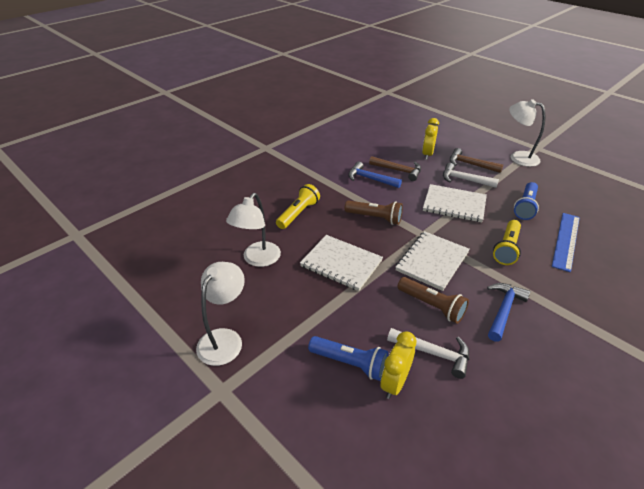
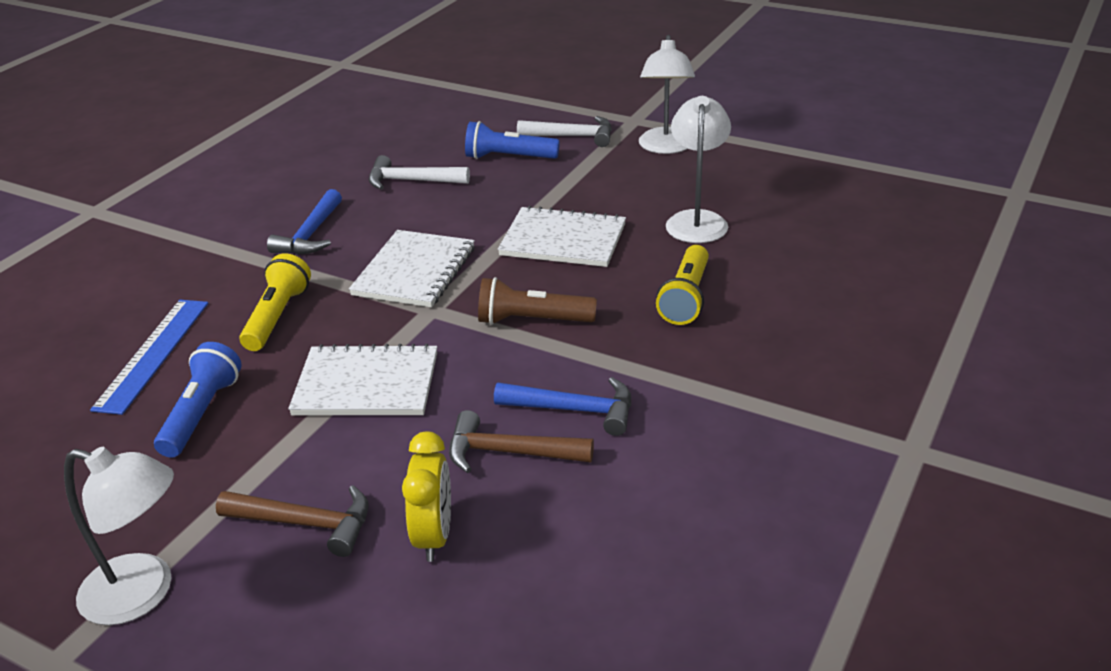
camera: 165 degrees right, 5 degrees down
(394, 383) = (454, 154): yellow clock -> none
(432, 306) = (414, 220): brown flashlight -> none
(464, 180) = (333, 461): white hammer -> white hammer (573, 136)

